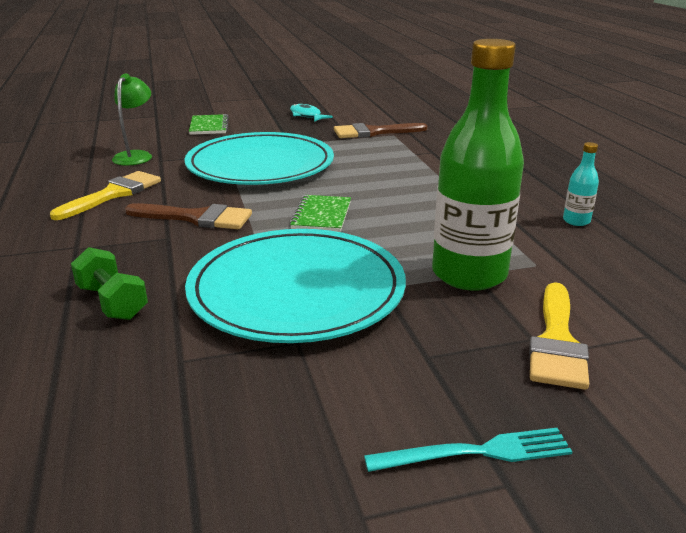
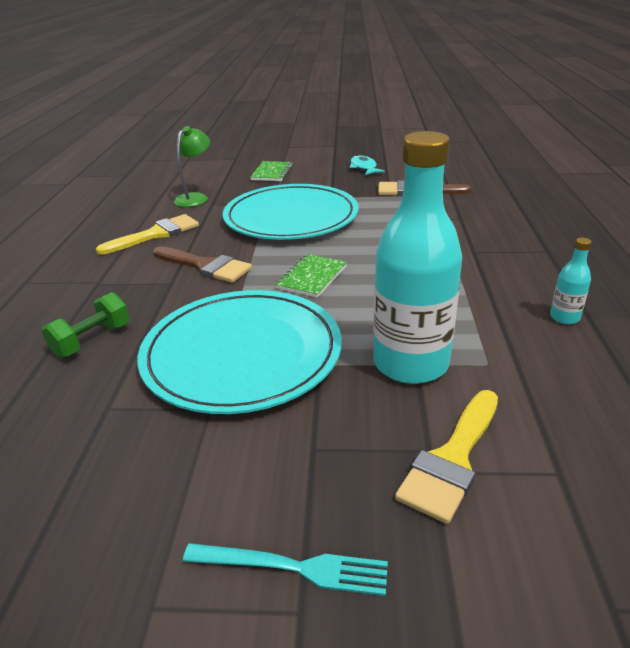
camera: 20 degrees right, 5 degrees up
(112, 302) = (92, 340): green dumbbell -> green dumbbell turned 60 degrees clockwise
(469, 274) = (410, 363): green bottle -> turquoise bottle

